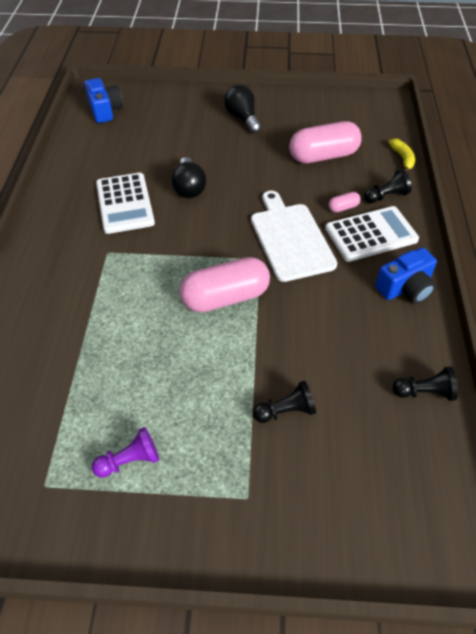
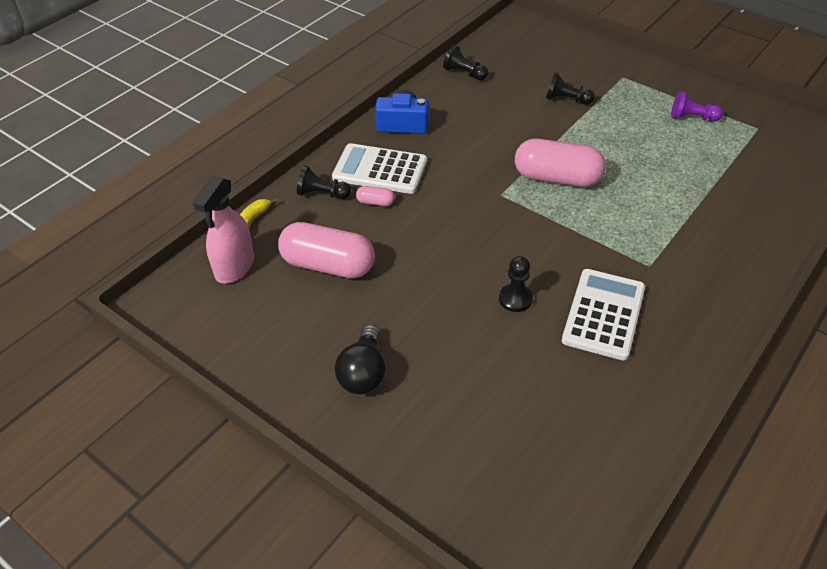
camera: 145 degrees left, 5 degrees down
(105, 110) = (554, 506): blue camera -> none
(189, 188) = (515, 299): black light bulb -> black pawn
(290, 238) = (456, 198): white cutting board -> none
(374, 132) = (234, 267): none -> pink spray bottle

